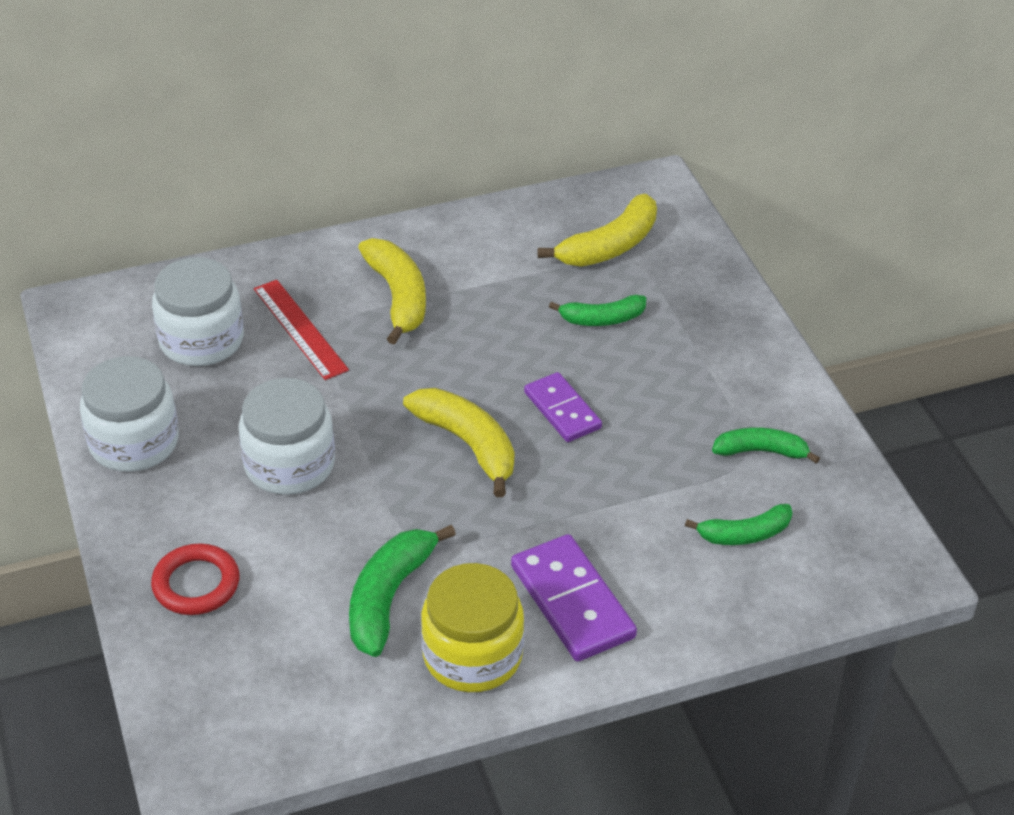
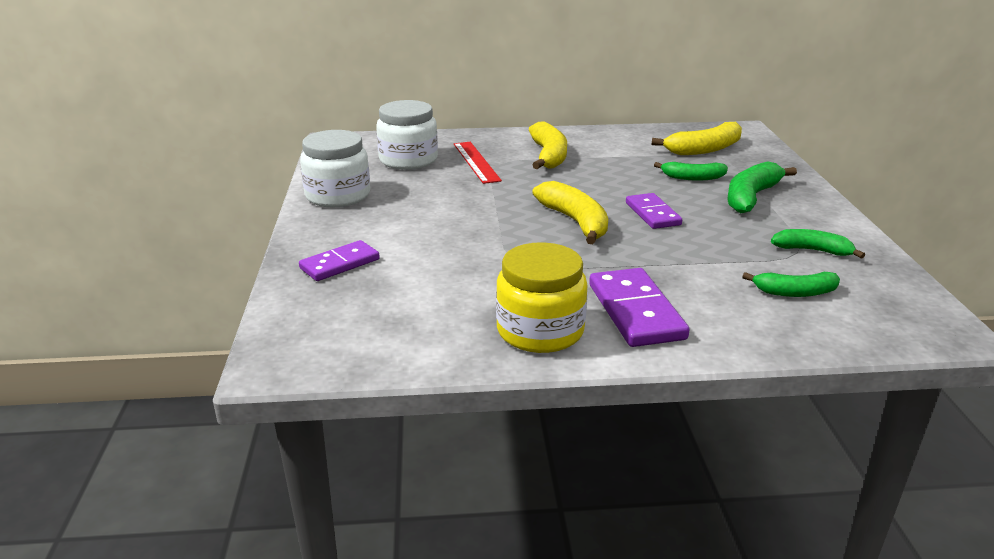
camera: 15 degrees right, 15 degrees down
(196, 584) = (340, 264): red ring -> purple domino
(289, 465) = (439, 216): white jar -> none
(388, 597) = (483, 289): green banana -> green banana (751, 197)

